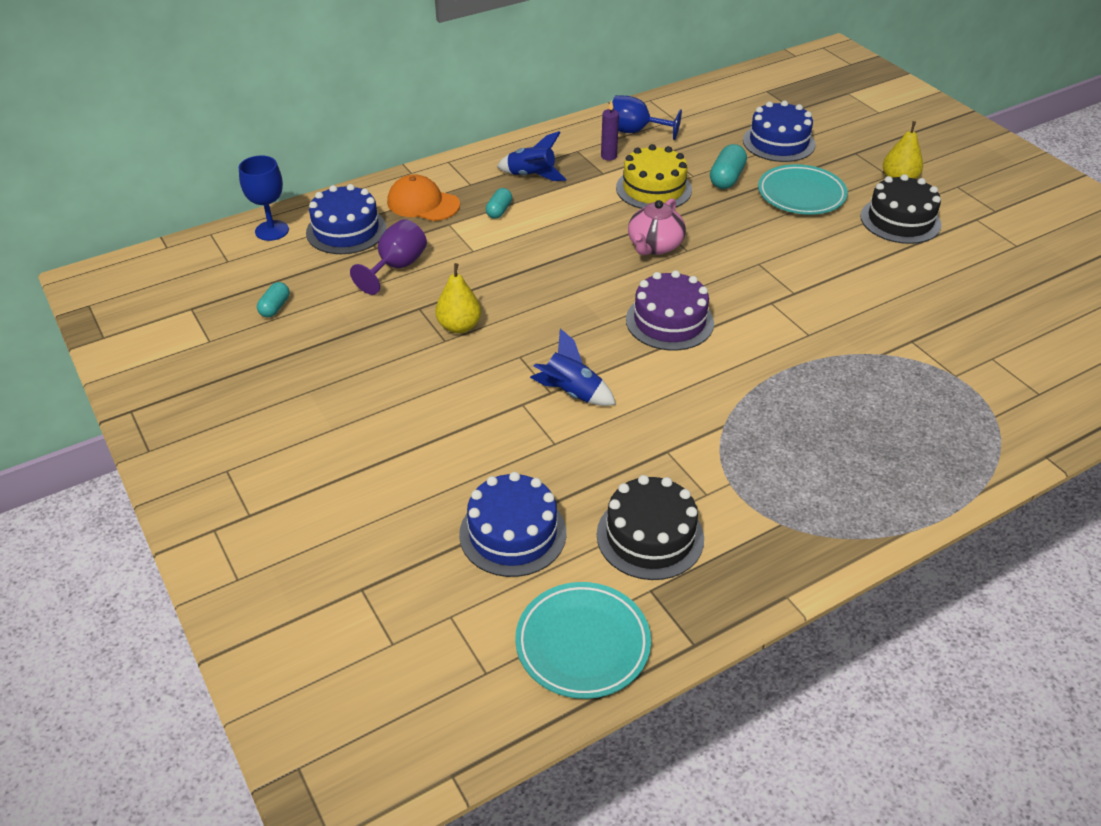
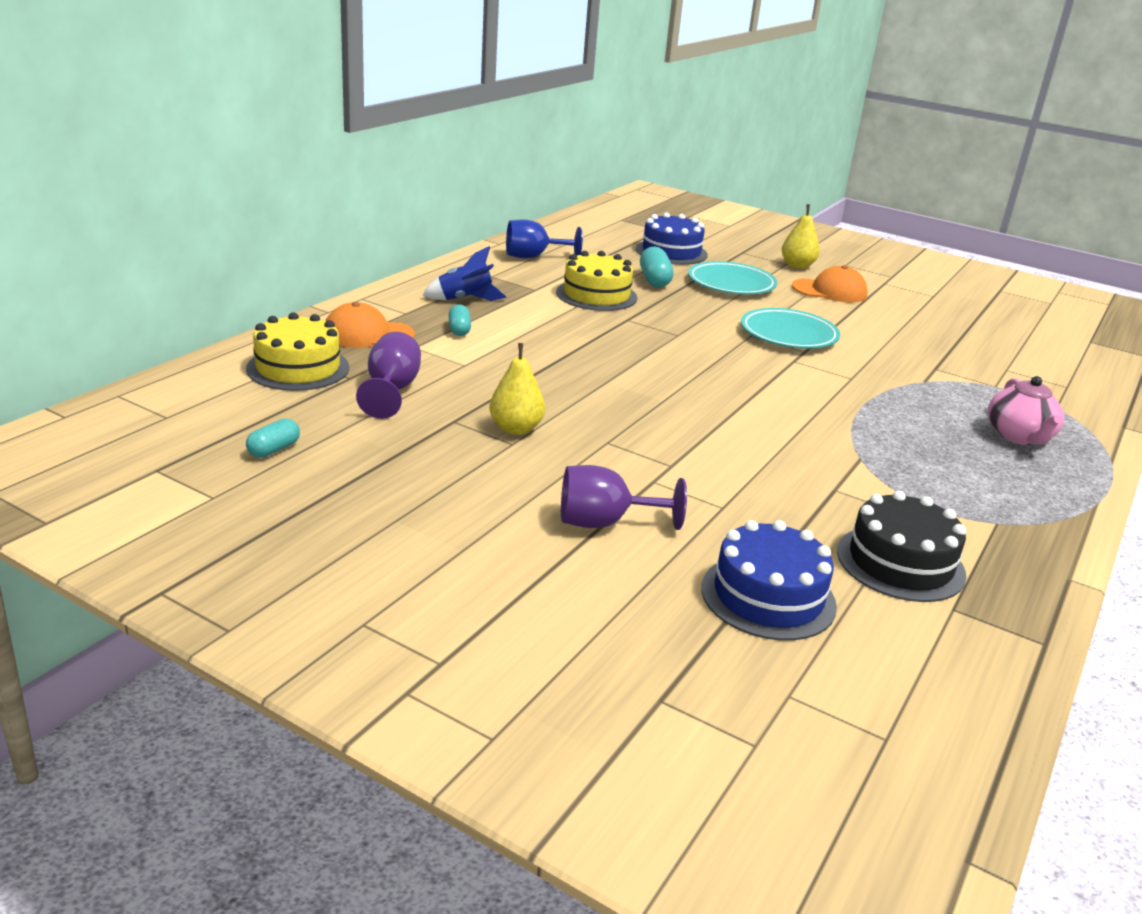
camera: 30 degrees left, 15 degrees down
(272, 230) = (201, 381): blue goblet -> none
(275, 307) = (274, 450): turquoise capsule -> turquoise capsule turned 45 degrees clockwise
(346, 230) = (298, 368): blue cake -> yellow cake
(450, 433) = (604, 523): none -> purple goblet
(572, 393) = (693, 462): blue rocket -> none
(582, 644) = (948, 677): turquoise plate -> turquoise plate (788, 335)
(608, 156) = (527, 277): purple candle -> none
(654, 246) = (644, 336): pink teapot -> pink teapot (1019, 436)
(669, 321) = (722, 389): purple cake -> none
(900, 220) = (829, 291): black cake -> orange cap

